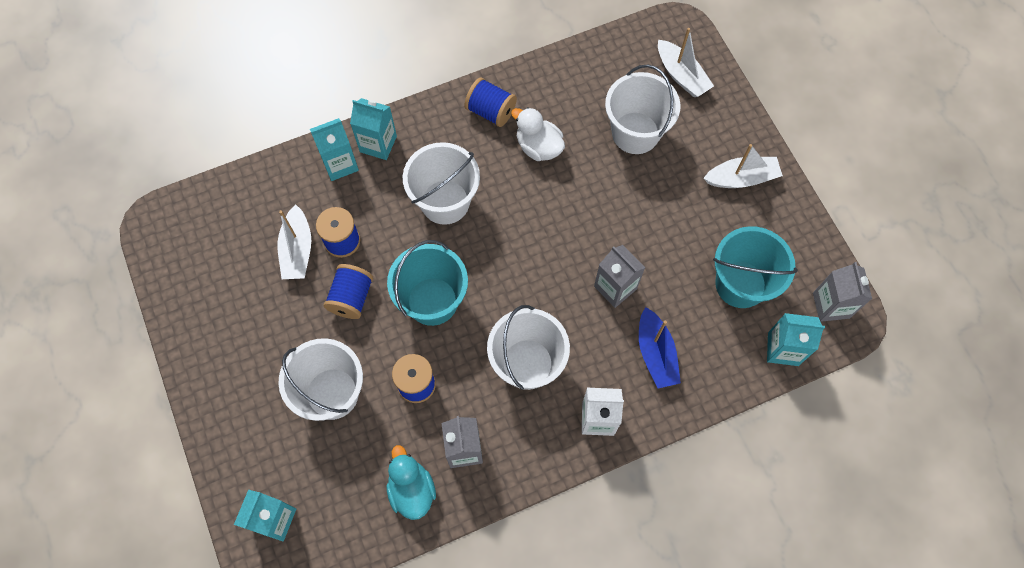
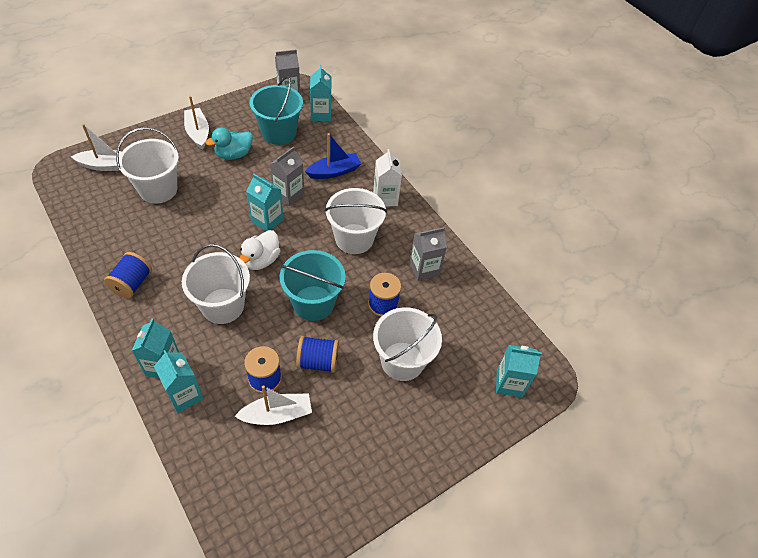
camera: 105 degrees left, 15 degrees down
(412, 489) = (461, 296): turquoise duck -> turquoise duck (234, 154)
(538, 147) = (169, 247): white duck -> white duck (261, 260)
(570, 257) = (267, 220): none -> turquoise carton
(681, 75) = (106, 165): white boat -> white boat turned 45 degrees clockwise

